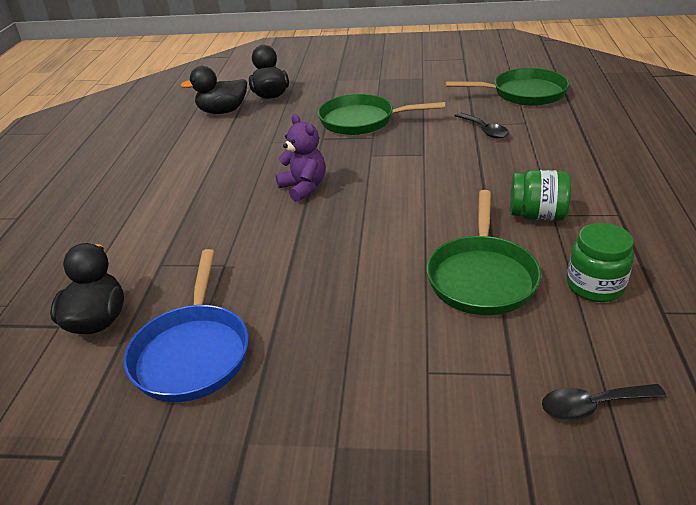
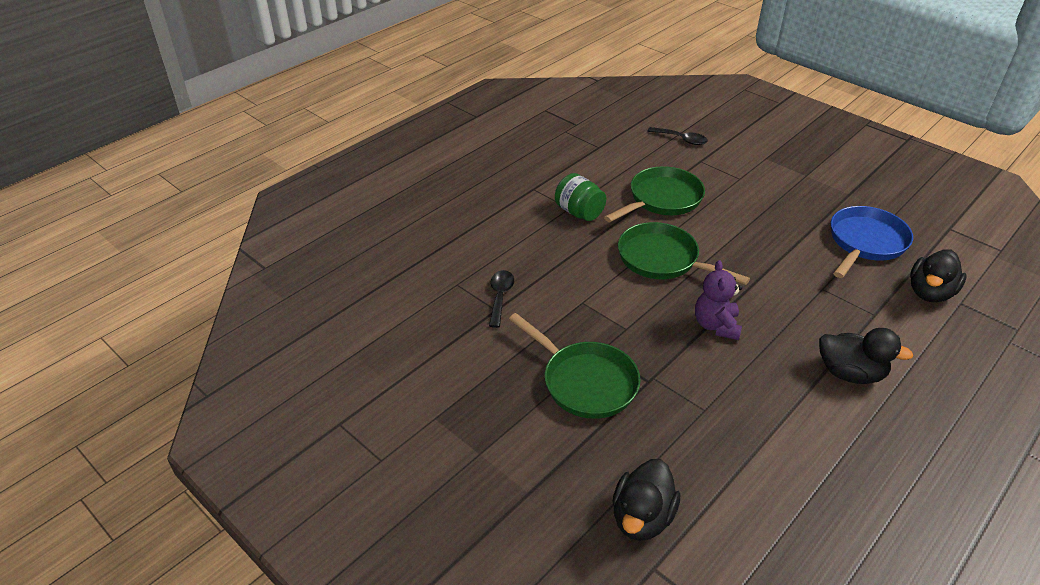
camera: 145 degrees left, 5 degrees up
(222, 111) = (728, 520): black duck -> black duck (850, 373)
(524, 93) = (395, 318): green pan -> green pan (662, 259)
(595, 286) = (610, 168): green jar -> none

